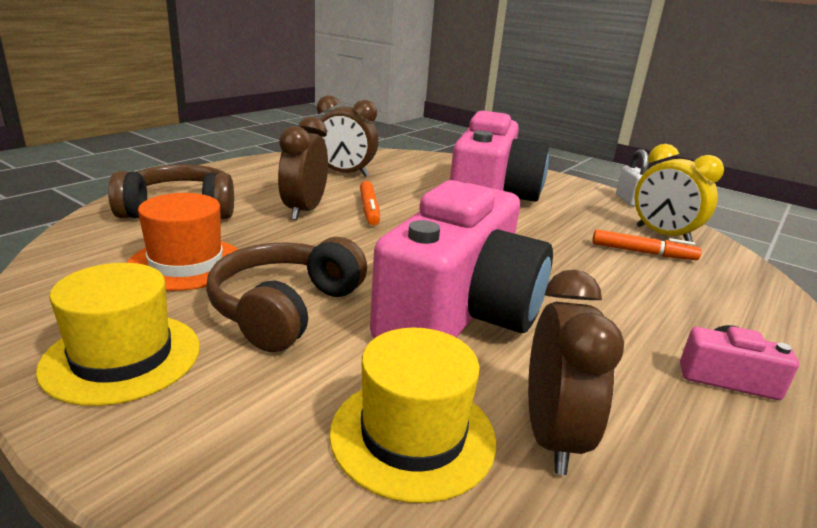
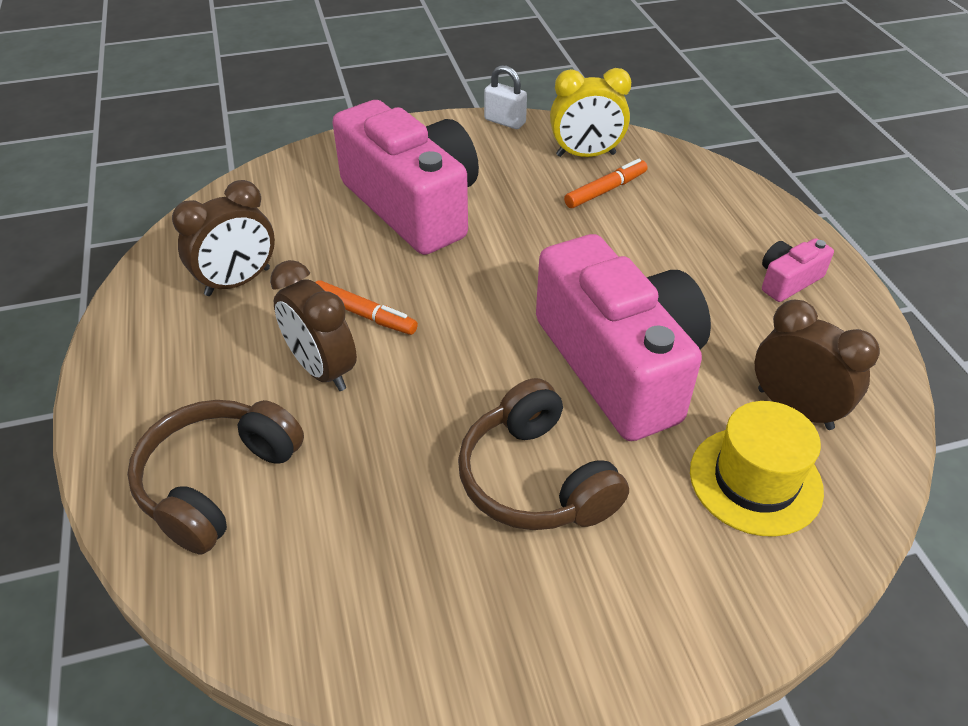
camera: 50 degrees left, 20 degrees up
(122, 357) = (543, 629): yellow hat -> none
(186, 264) = (382, 524): orange hat -> none

